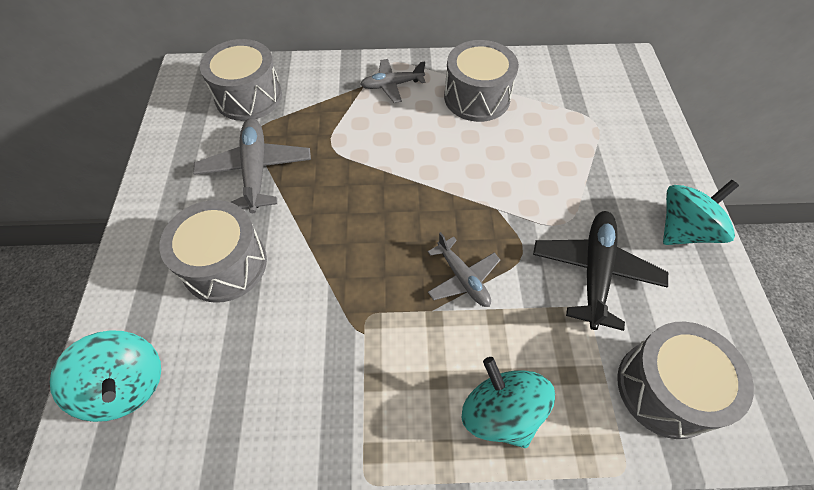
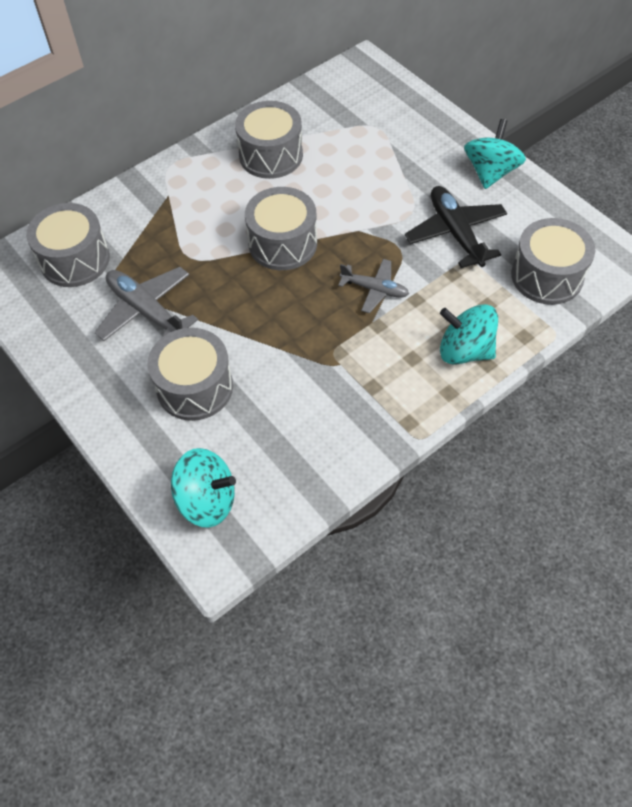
camera: 35 degrees left, 0 degrees up
(392, 85) = (192, 182): grey plane -> none
(418, 180) = (283, 243): none -> grey drum

